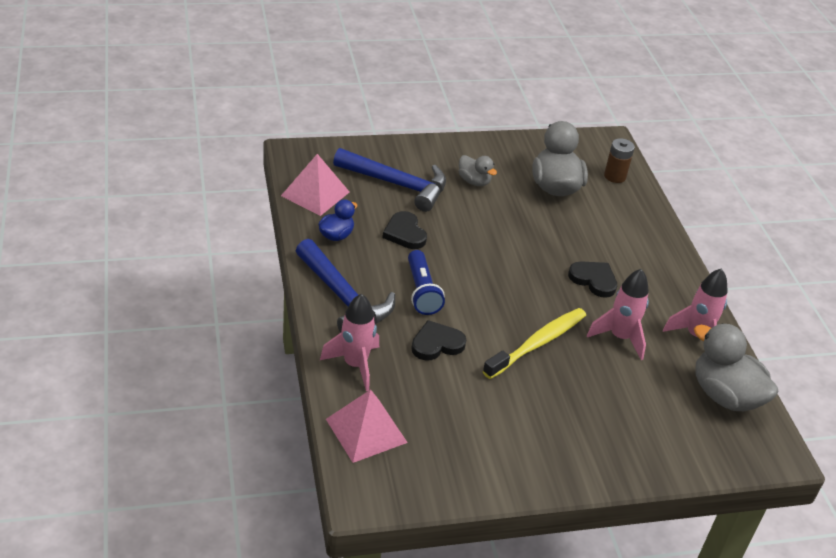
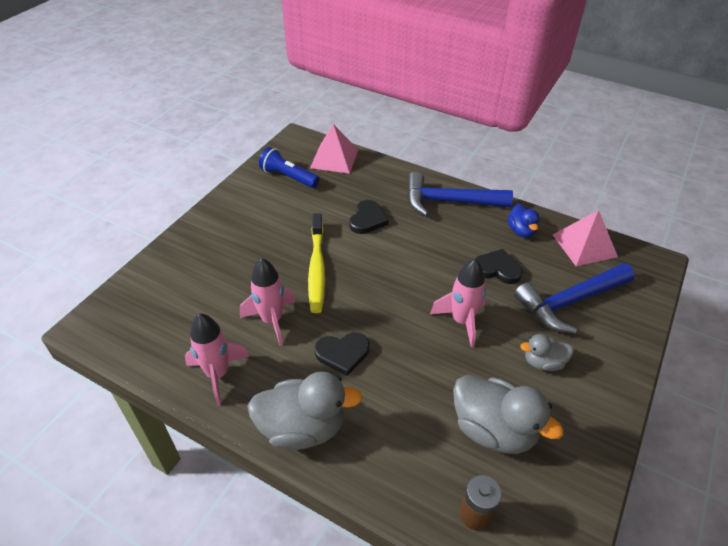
camera: 135 degrees right, 5 degrees up
(355, 365) = (385, 178): pink rocket -> pink rocket (462, 321)
(421, 291) = (423, 241): blue flashlight -> blue flashlight (288, 177)
(725, 395) = (156, 339): grey duck -> grey duck (303, 428)

